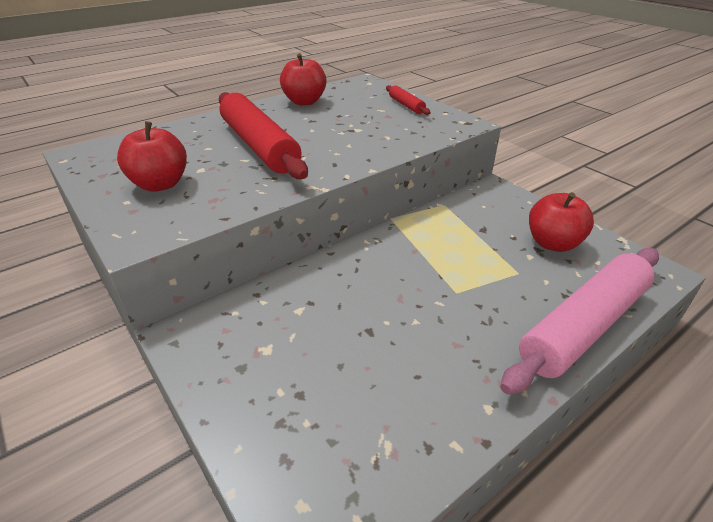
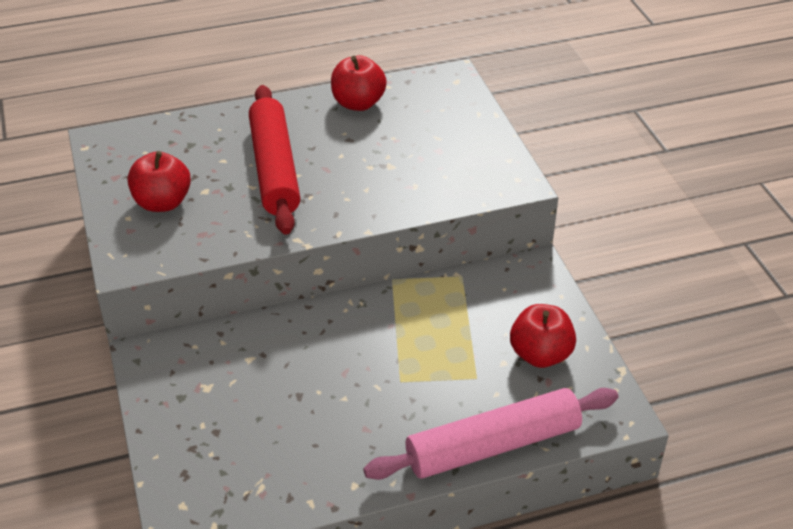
camera: 20 degrees right, 5 degrees up
(406, 105) = (472, 136): red rolling pin -> none

